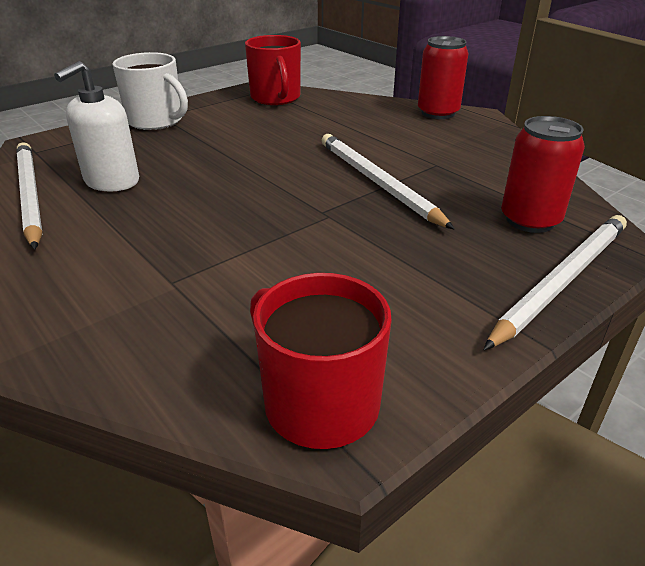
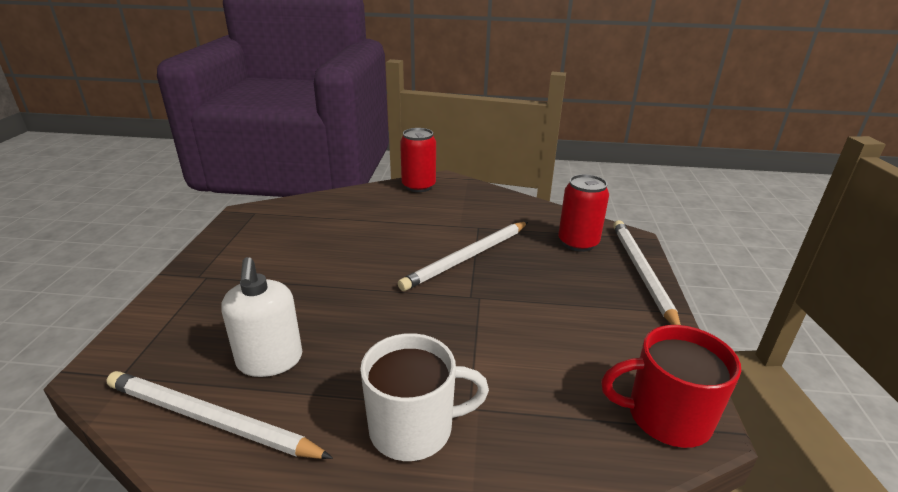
camera: 45 degrees left, 5 degrees down
(156, 121) = (203, 283): white mug -> white mug (413, 428)
(276, 98) = (278, 217): red mug -> none
(377, 183) = (468, 257): white pencil -> white pencil turned 60 degrees counterclockwise

